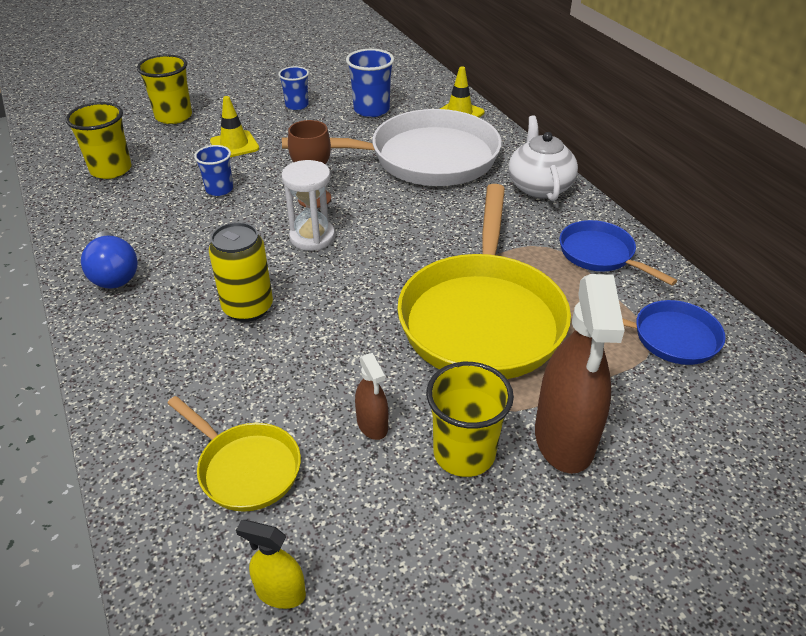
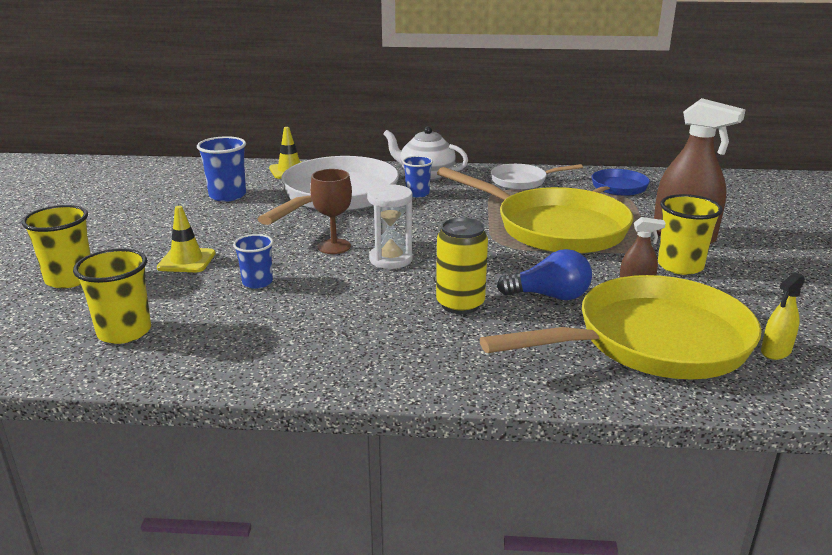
camera: 60 degrees left, 15 degrees down
(114, 274) = (335, 359): blue light bulb -> blue light bulb (549, 296)
(245, 468) = (652, 342): yellow pan -> yellow pan, size x2.01
(297, 105) = (162, 220): blue cup -> blue cup (417, 193)
(600, 255) = (522, 181): blue pan -> white pan

